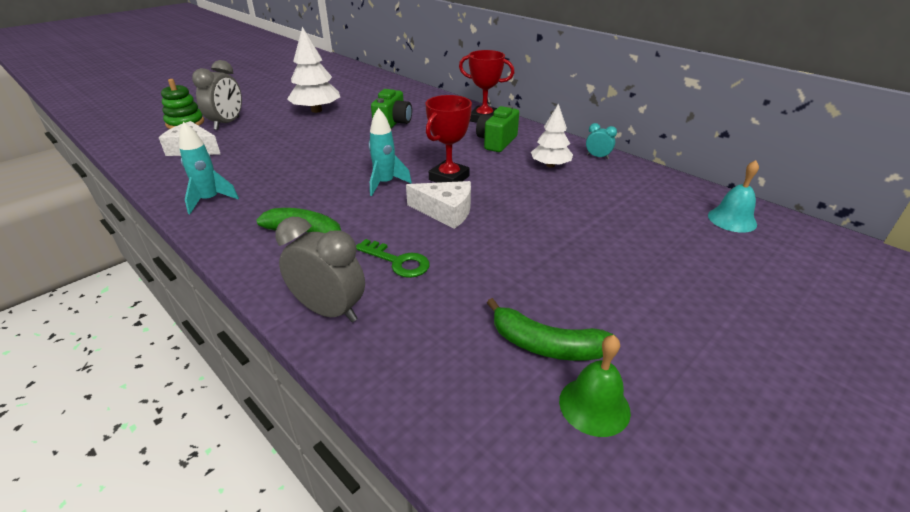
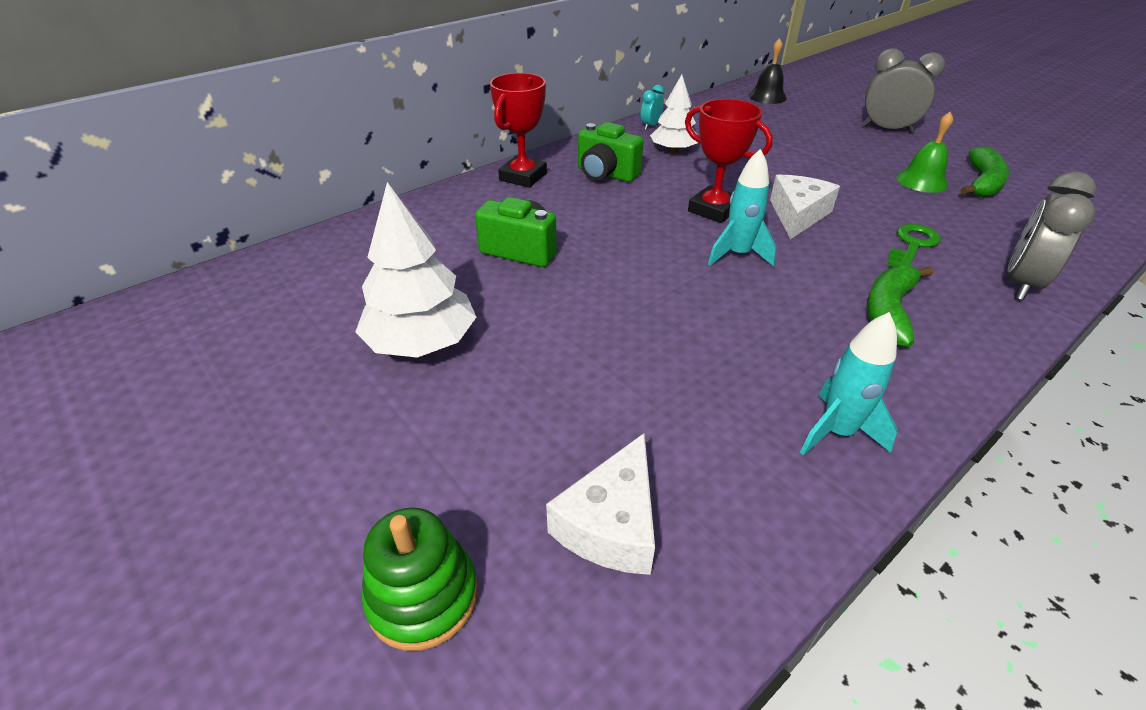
camera: 85 degrees left, 5 degrees up
(227, 123) = (456, 489): grey clock -> grey clock (887, 129)
(594, 406) = (1029, 174): green bell -> green bell (922, 181)
(732, 219) = (767, 96): turquoise bell -> black bell

